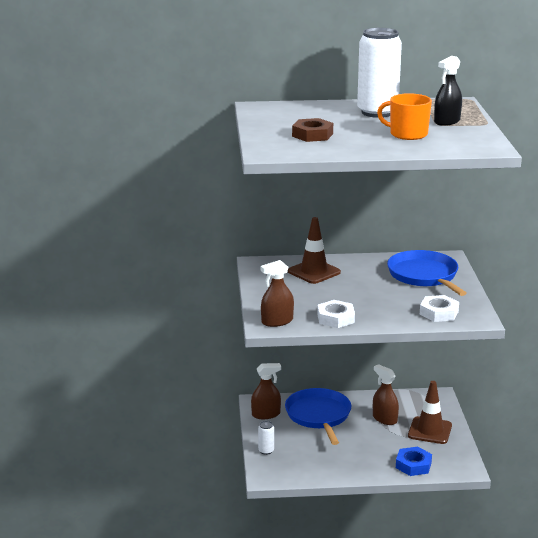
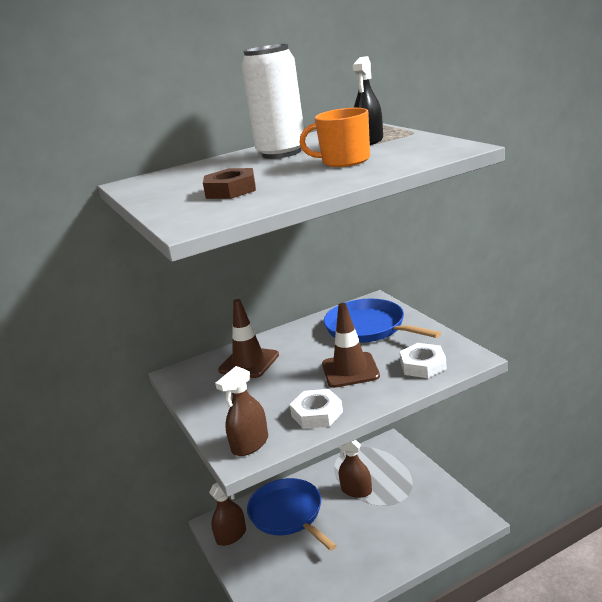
camera: 20 degrees left, 0 degrees up
(266, 451) = (257, 587): white can -> none
(413, 465) = (423, 538): blue nut -> none
(430, 431) = (409, 487): brown traffic cone -> brown traffic cone (350, 370)

